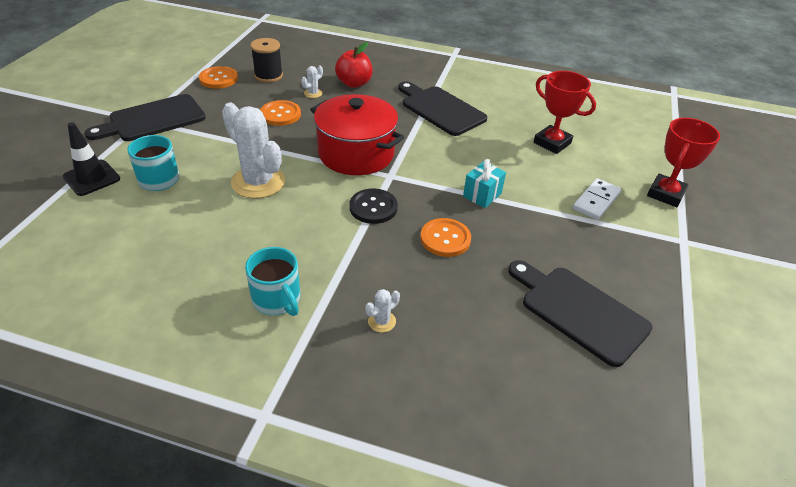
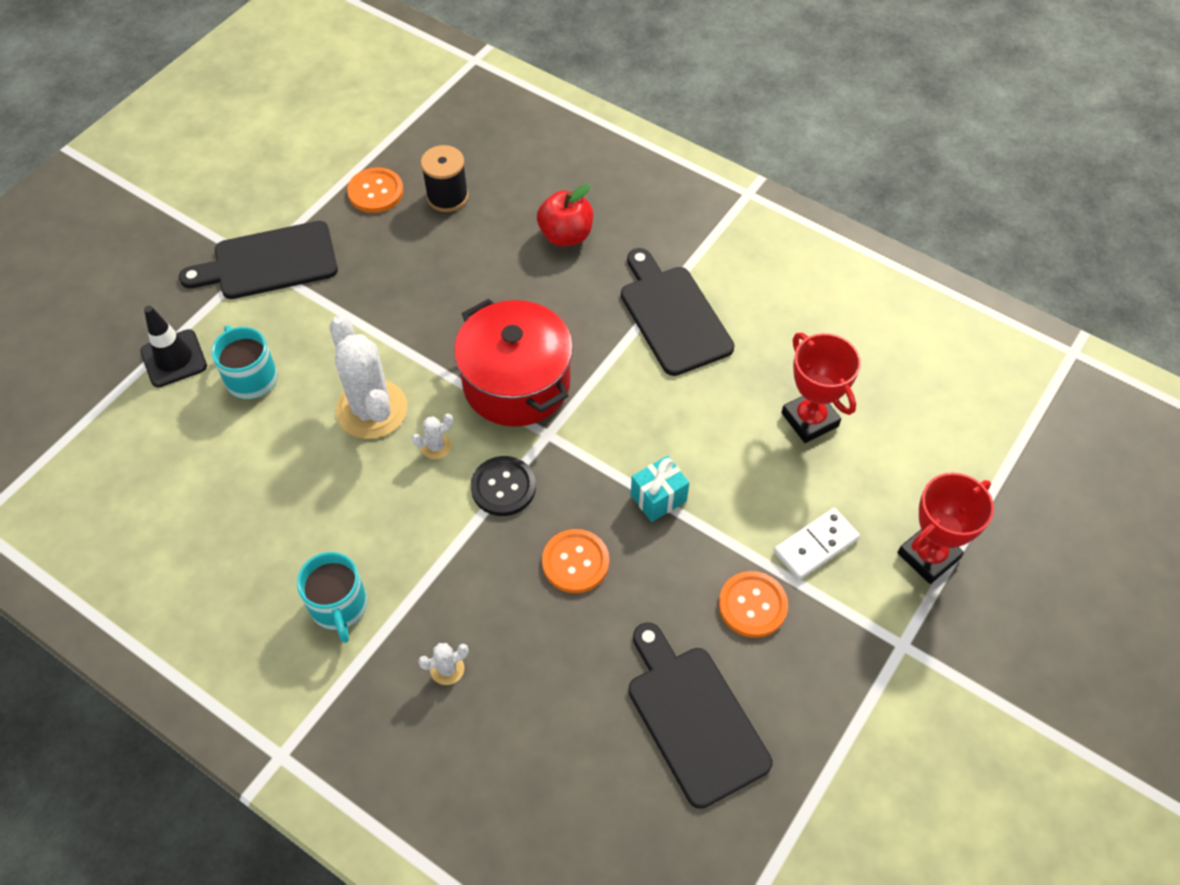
camera: 20 degrees right, 15 degrees up
(280, 114) = (439, 284): orange button -> orange button (752, 605)
(313, 93) = (498, 247): white cactus -> white cactus (436, 446)

